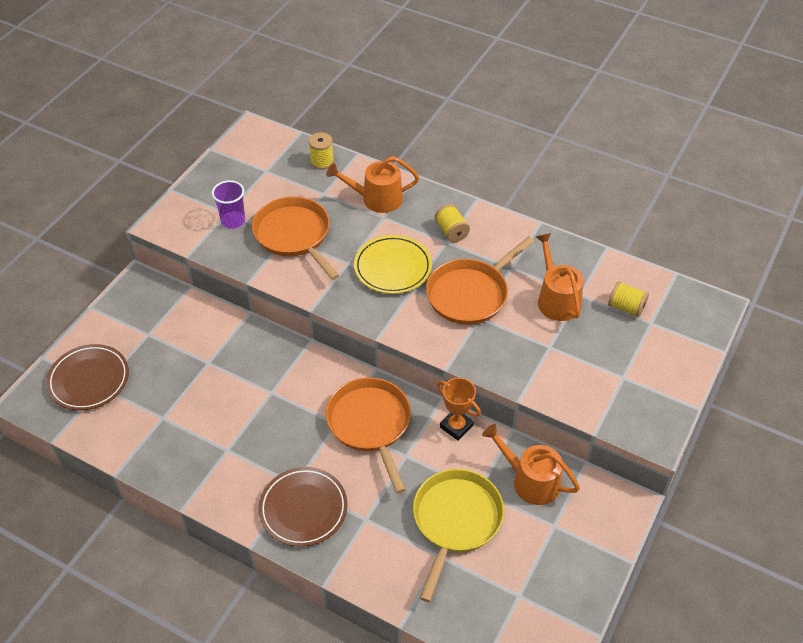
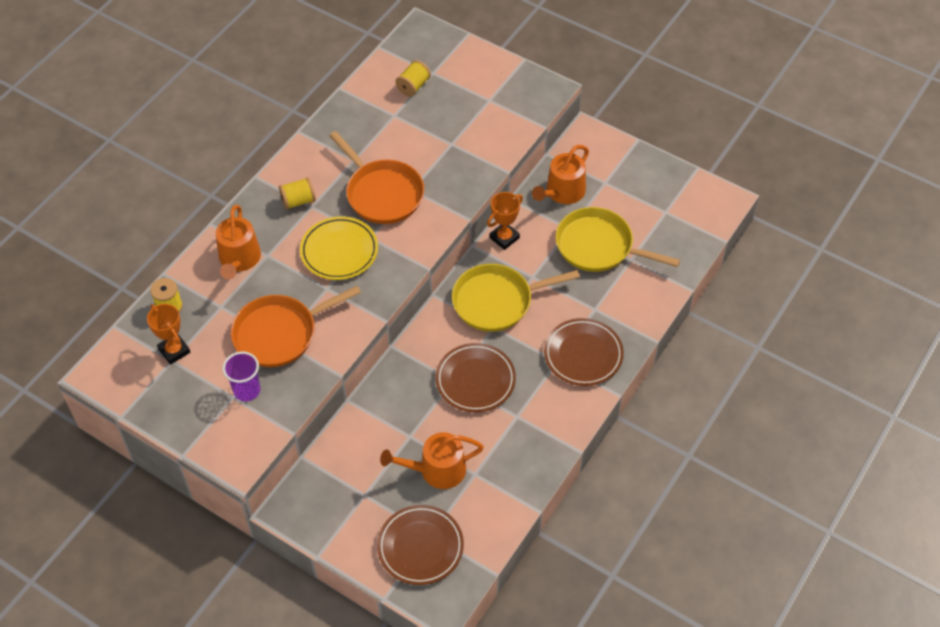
camera: 85 degrees left, 5 degrees up
(271, 411) = (475, 380): none -> brown plate
(276, 171) = (174, 350): none -> orange trophy
(370, 424) = (497, 301): orange pan -> yellow pan
(556, 299) = (397, 132): orange watering can -> orange watering can (437, 470)

